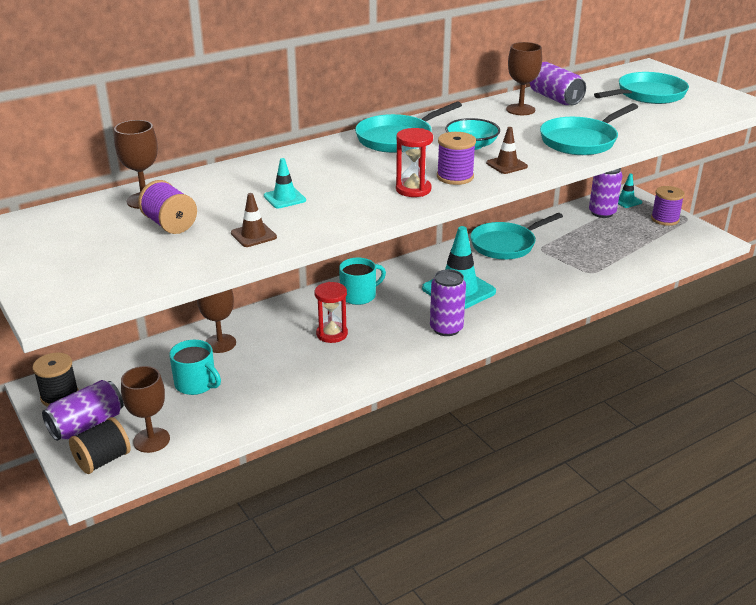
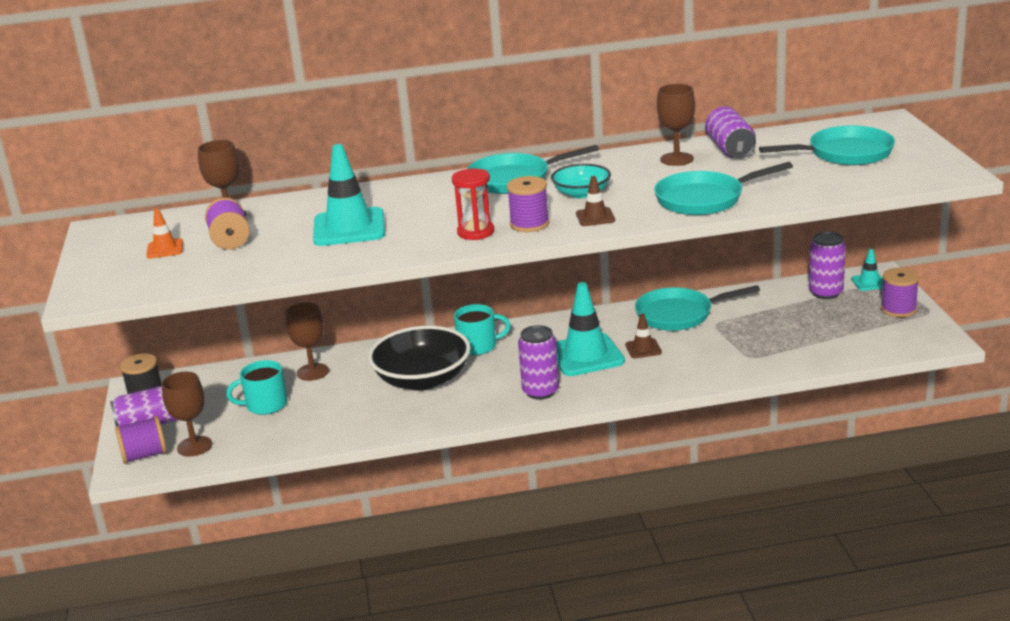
camera: 25 degrees right, 5 degrees down
(103, 241) = (165, 249): none -> orange traffic cone
(103, 460) = (144, 455): black spool -> purple spool
(196, 384) = (265, 405): turquoise mug -> turquoise mug turned 105 degrees clockwise
(253, 235) = (290, 258): brown traffic cone -> brown traffic cone (643, 349)
(284, 198) = (349, 228): turquoise traffic cone -> turquoise traffic cone, size x2.04
(332, 334) = (422, 379): red hourglass -> black bowl

